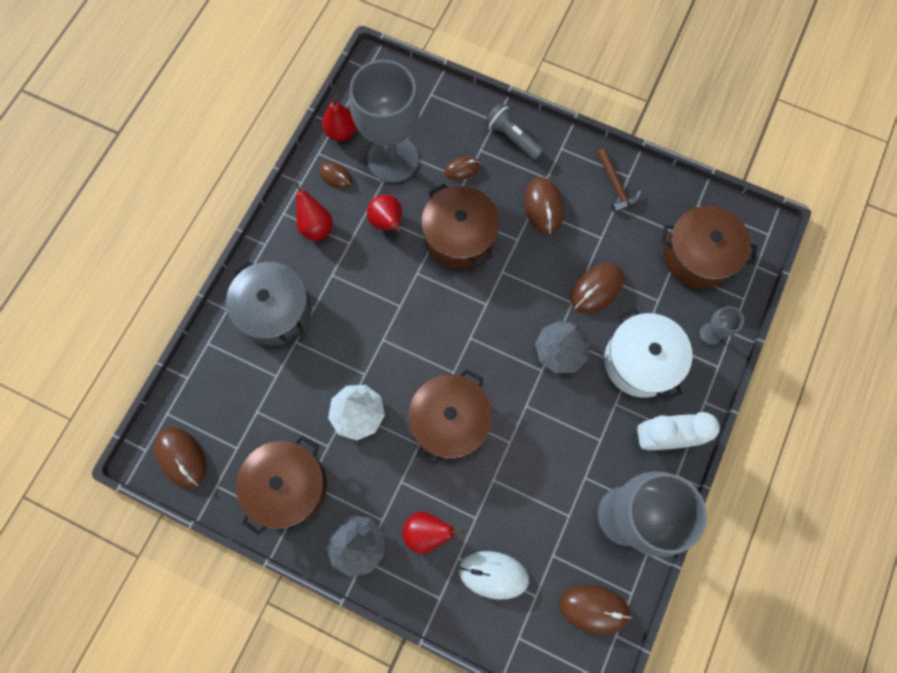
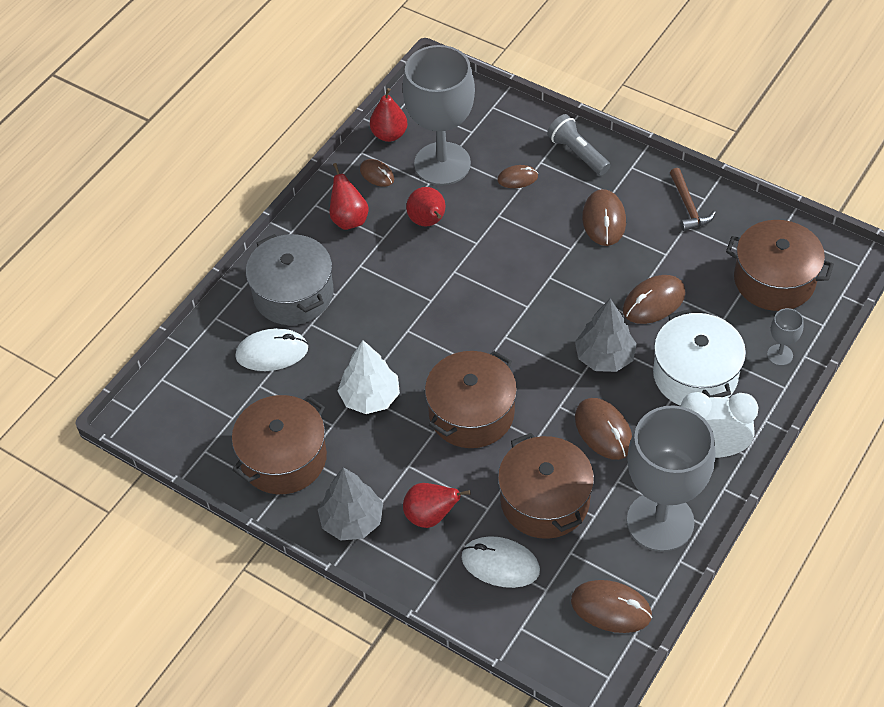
camera: 10 degrees right, 20 degrees down
(181, 457) = (171, 421): brown mouse -> brown mouse (603, 430)
(264, 375) = (272, 352): none -> white mouse
(459, 236) = (506, 241): brown pot -> brown pot (545, 500)

